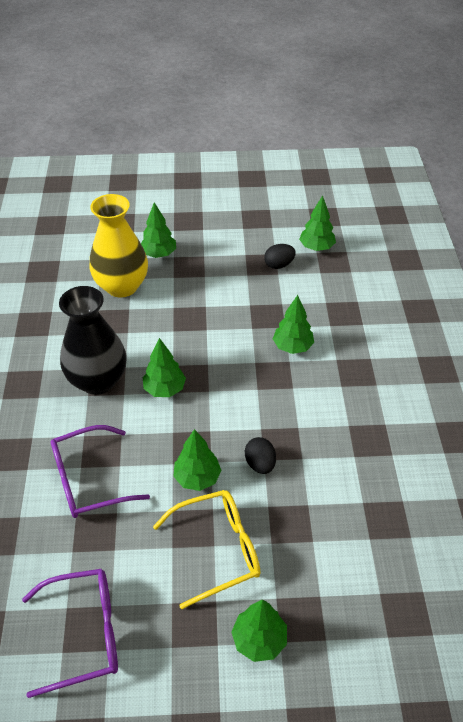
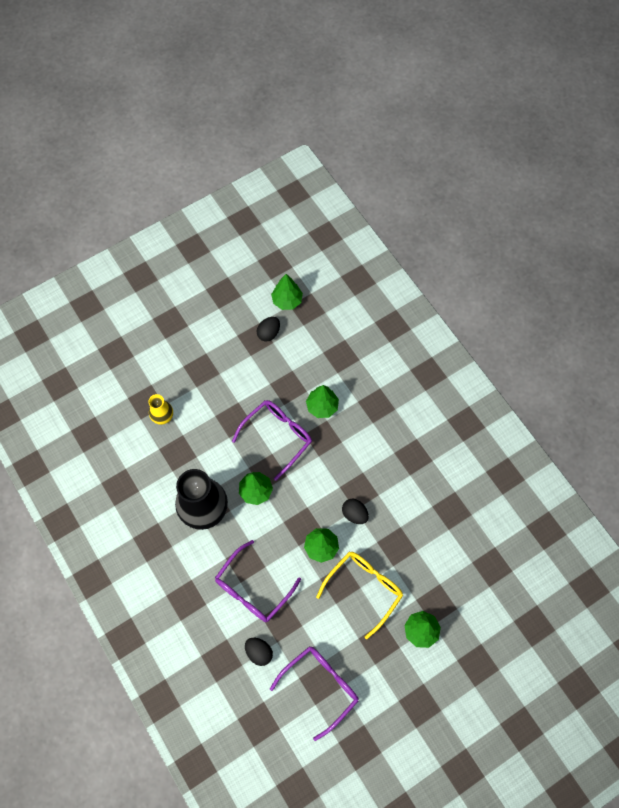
camera: 30 degrees left, 20 degrees up
(43, 551) = (259, 652): none -> black egg
(122, 286) = (163, 416): yellow vase -> yellow vase, size x0.49
(159, 254) = (170, 370): green tree -> none
(225, 352) = (278, 436): none -> purple glasses

